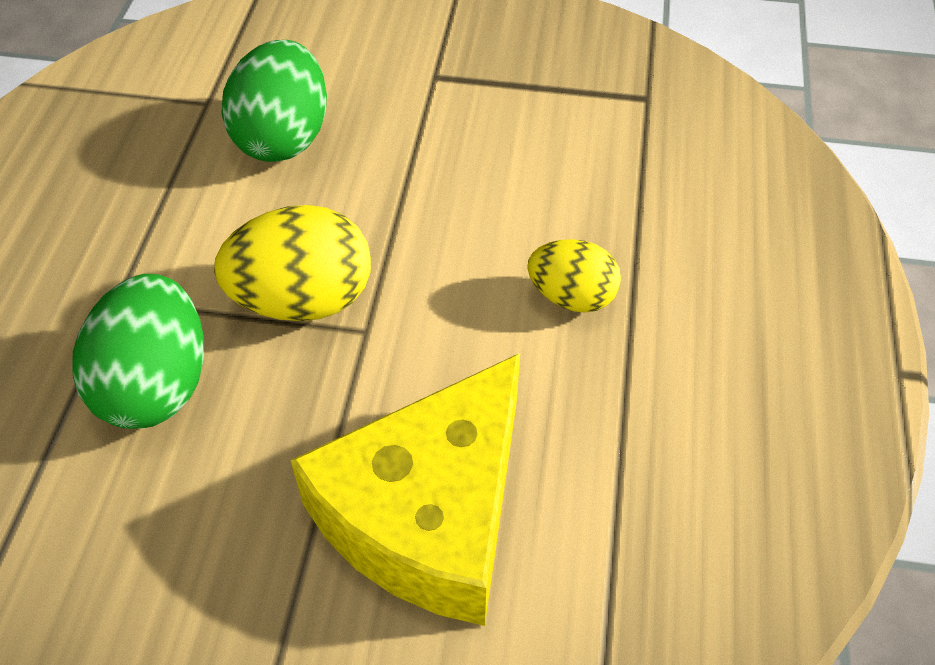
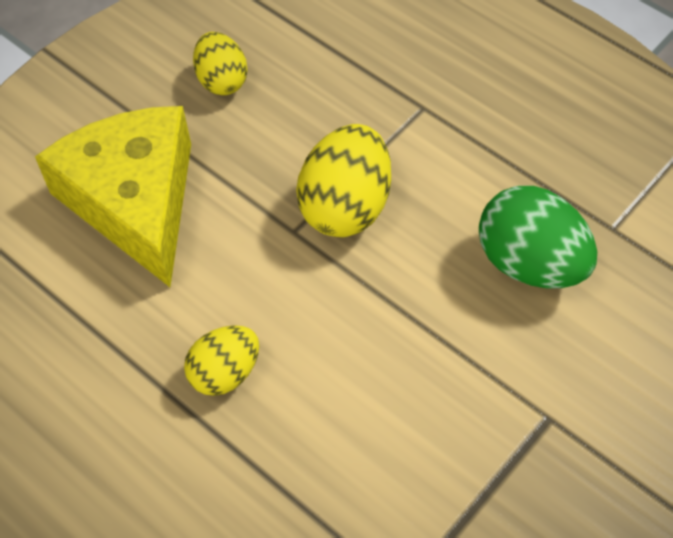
camera: 125 degrees right, 5 degrees up
(156, 385) = (333, 105): green egg -> none
(172, 533) = (222, 80): none -> yellow egg

